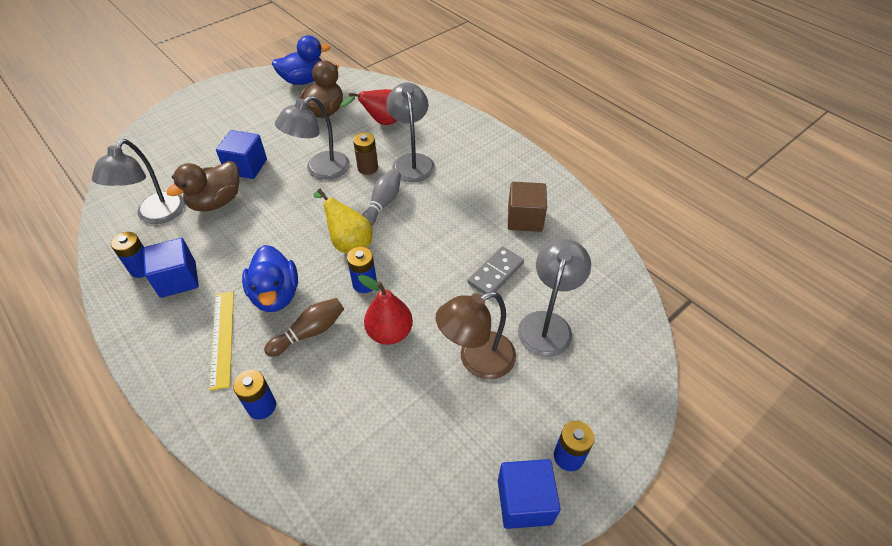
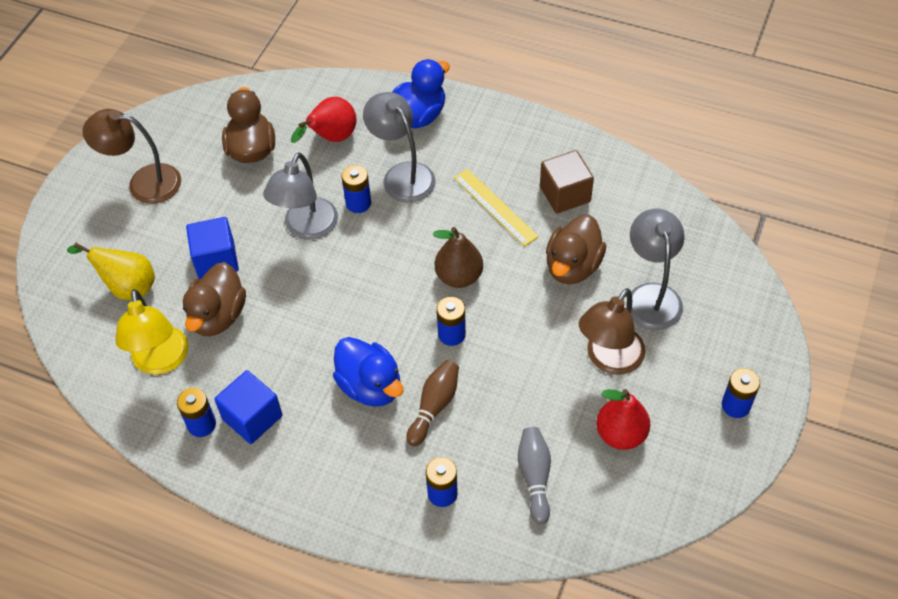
camera: 25 degrees left, 5 degrees up
(156, 215) = (161, 361): grey lamp -> yellow lamp
(222, 338) = (351, 452): yellow ruler -> yellow ruler (495, 207)
(243, 106) = (143, 183): none -> brown lamp
(304, 80) = (190, 117): blue duck -> blue duck (418, 116)
(349, 243) = (403, 298): yellow pear -> yellow pear (127, 287)
(368, 168) = (358, 203): brown battery -> blue battery
(382, 204) = (406, 239): grey bowling pin -> grey bowling pin (535, 477)
(390, 332) = (511, 371): red pear -> red pear (620, 434)
(401, 244) = (459, 276): none -> brown pear
(495, 273) = (572, 266): grey domino -> brown duck
(524, 501) = (721, 458): blue cube -> none

